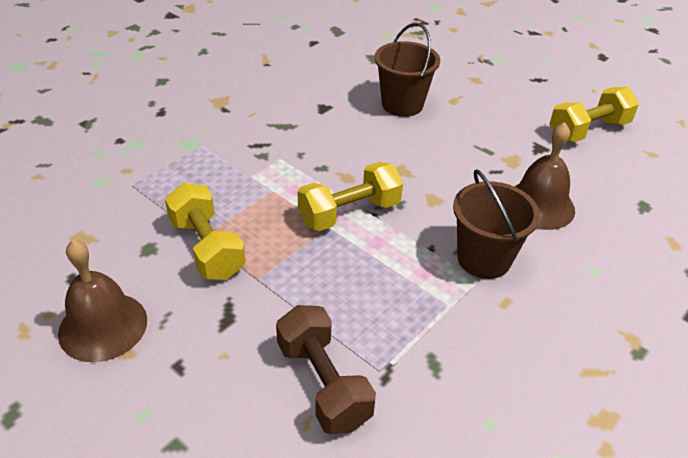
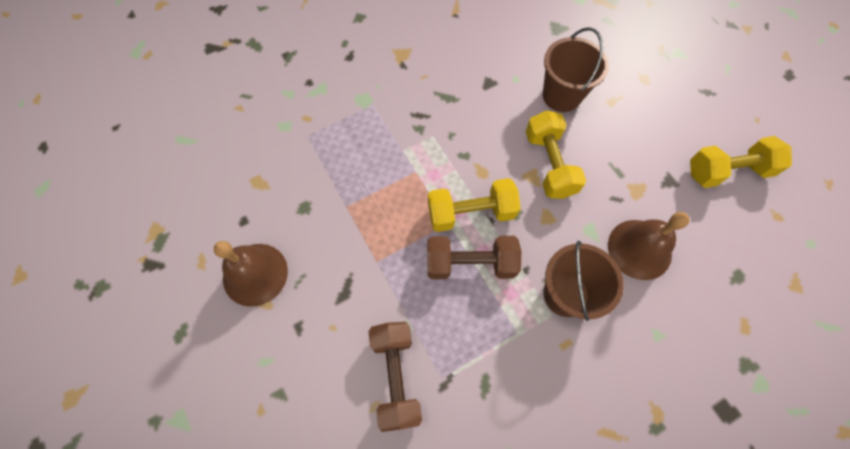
camera: 20 degrees right, 25 degrees up
(207, 248) = (347, 219): yellow dumbbell -> yellow dumbbell (549, 164)
(368, 256) = (470, 263): none -> brown dumbbell

